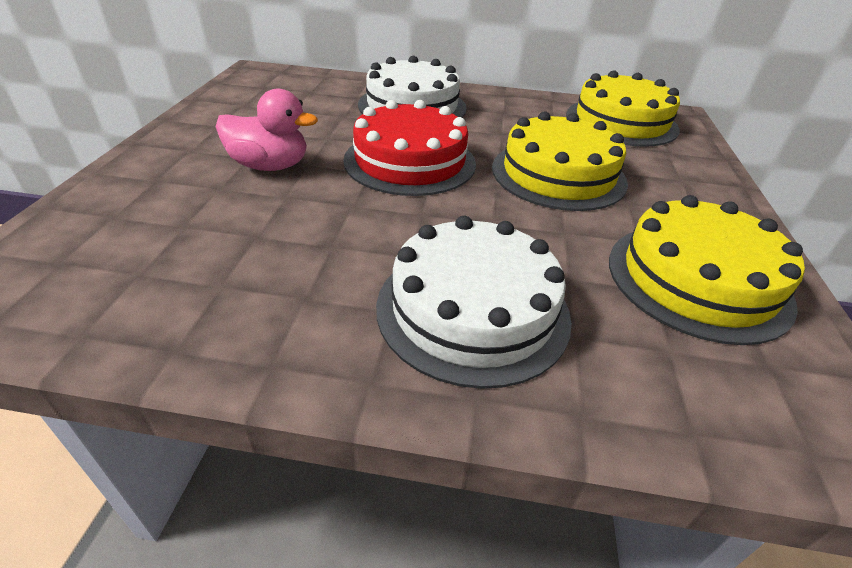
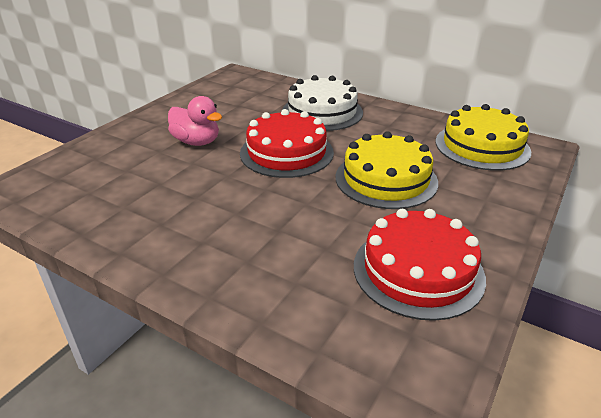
camera: 25 degrees right, 5 degrees down
(473, 310) = (247, 252): white cake -> none
(697, 279) = (418, 271): yellow cake -> red cake

